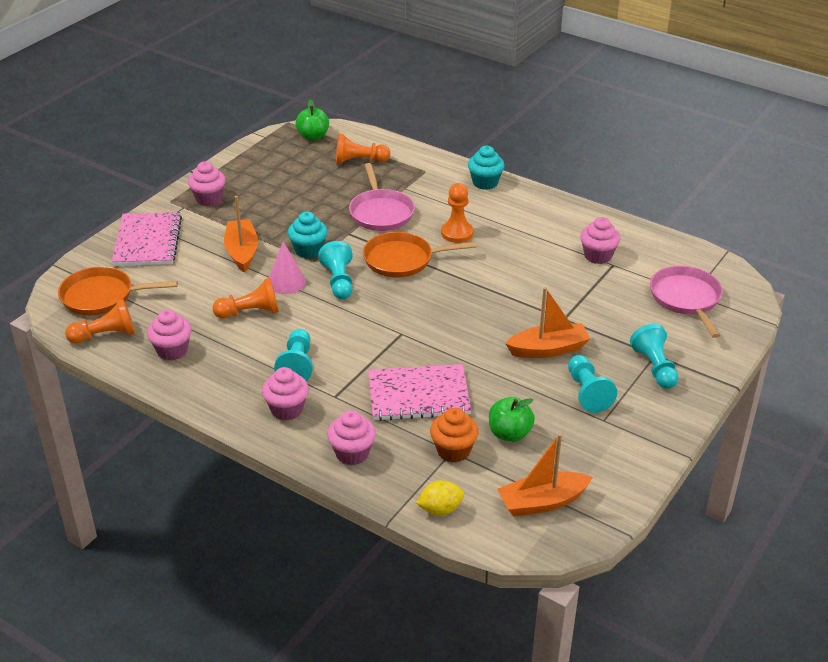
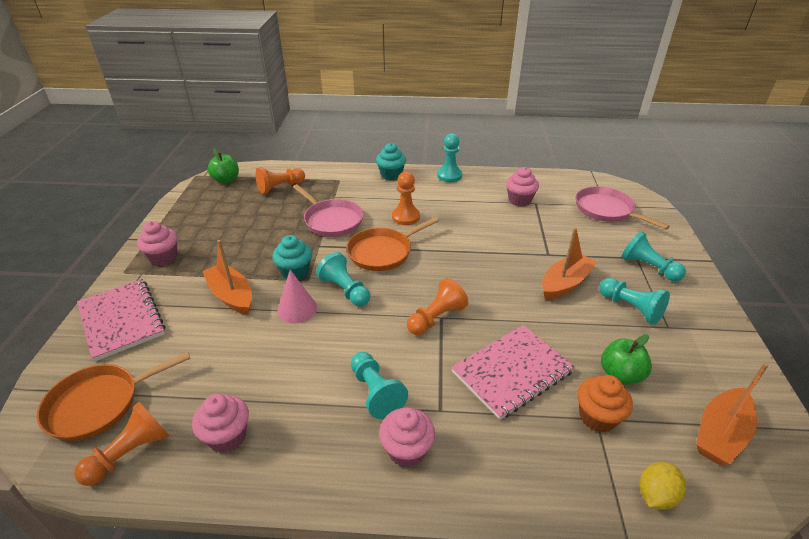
camera: 30 degrees left, 0 degrees up
(250, 312) = (284, 354): orange pawn -> orange pawn (436, 318)
(352, 453) = (515, 471): pink cupcake -> none
(549, 203) = (449, 176): none -> turquoise pawn

